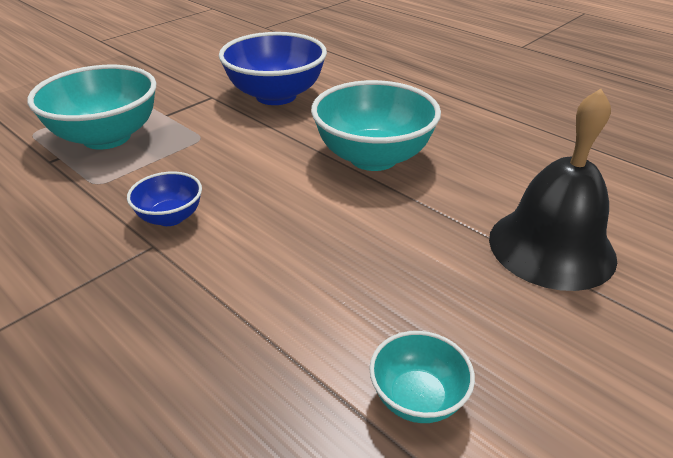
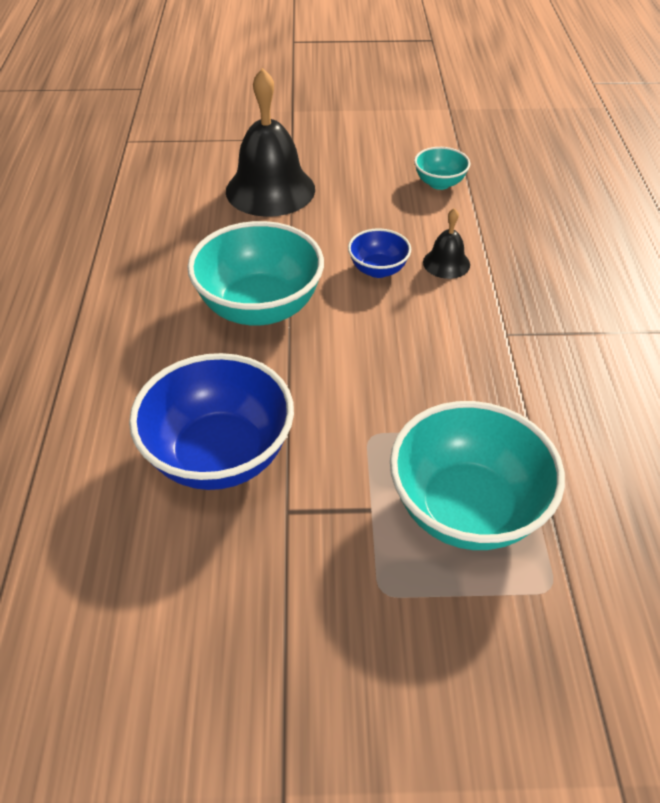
camera: 135 degrees left, 10 degrees up
(170, 217) = (476, 351): blue bowl -> blue bowl (378, 270)
(276, 280) = (446, 263): none -> black bell

